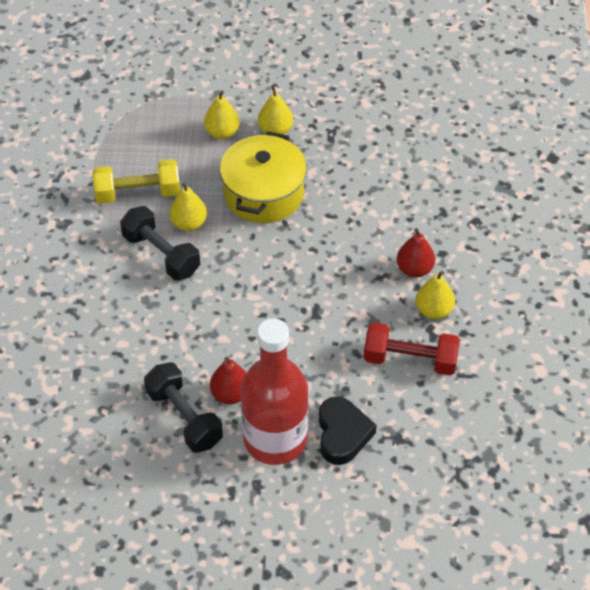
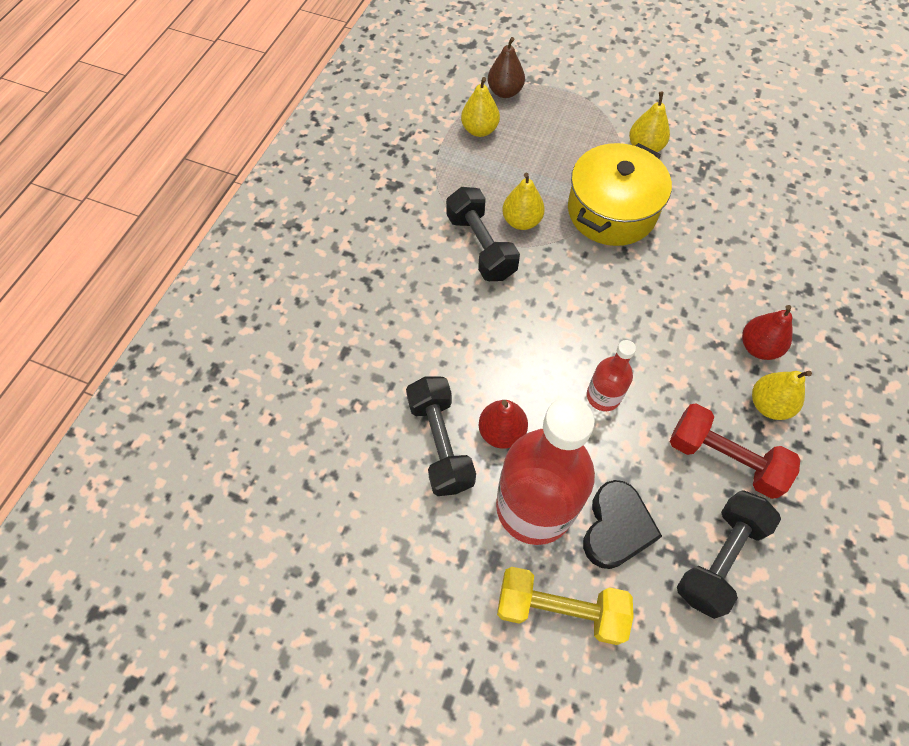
camera: 20 degrees right, 10 degrees up
(134, 112) = (505, 92): none -> brown pear
(138, 193) = (480, 174): yellow dumbbell -> yellow dumbbell (560, 609)
(222, 132) = (588, 135): yellow pear -> yellow pear (479, 130)
(303, 343) = (603, 396): none -> red bottle
(425, 430) = (719, 558): none -> black dumbbell

